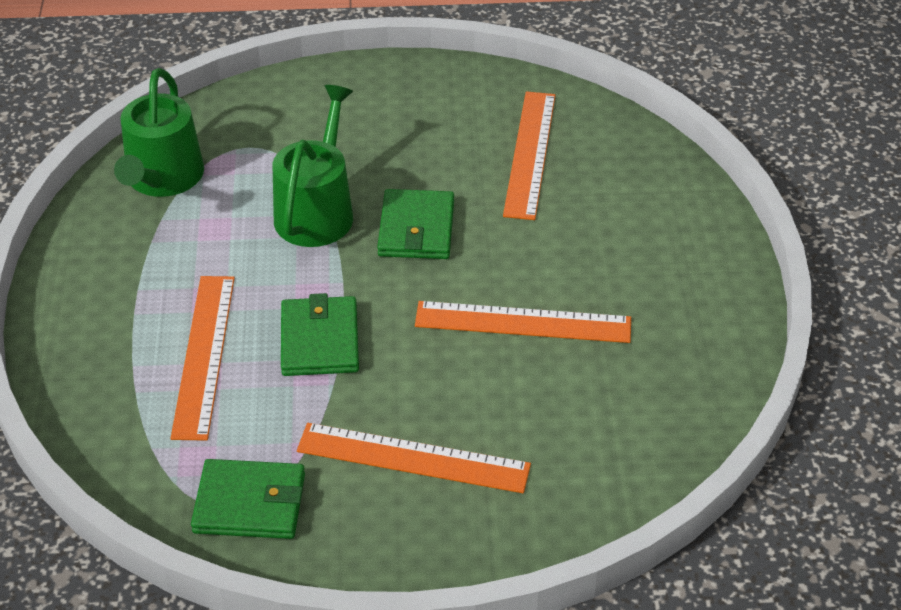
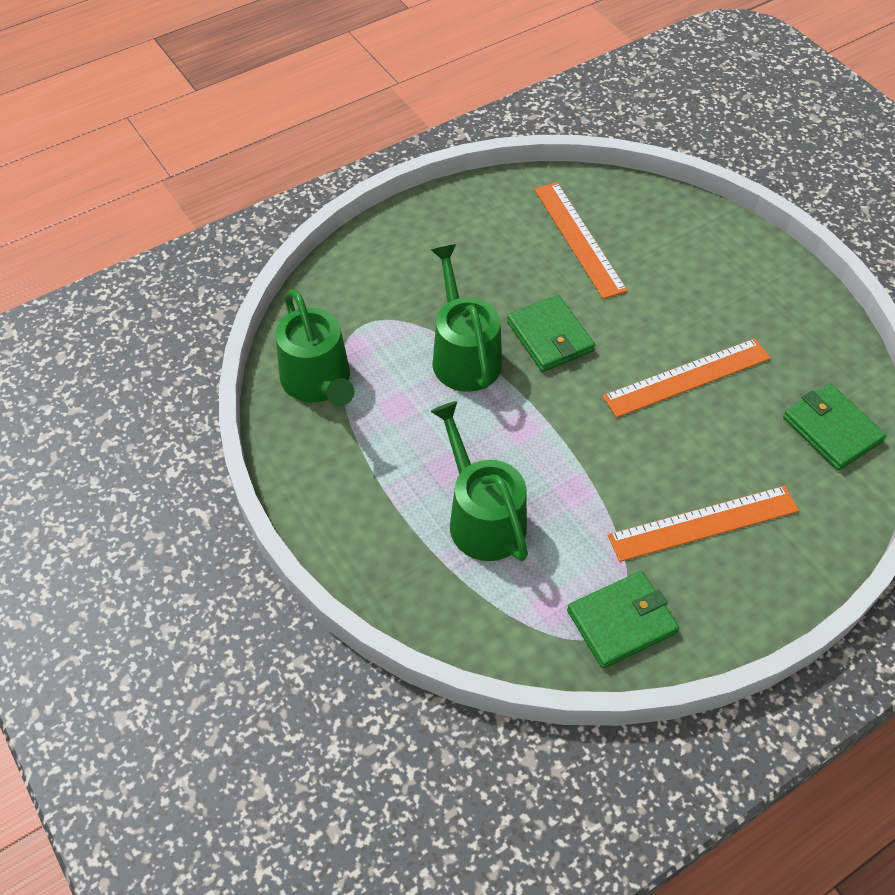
camera: 30 degrees left, 10 degrees up
(203, 355) = (482, 517): orange ruler -> green watering can
(319, 340) = (558, 462): green wallet -> green wallet (831, 429)

